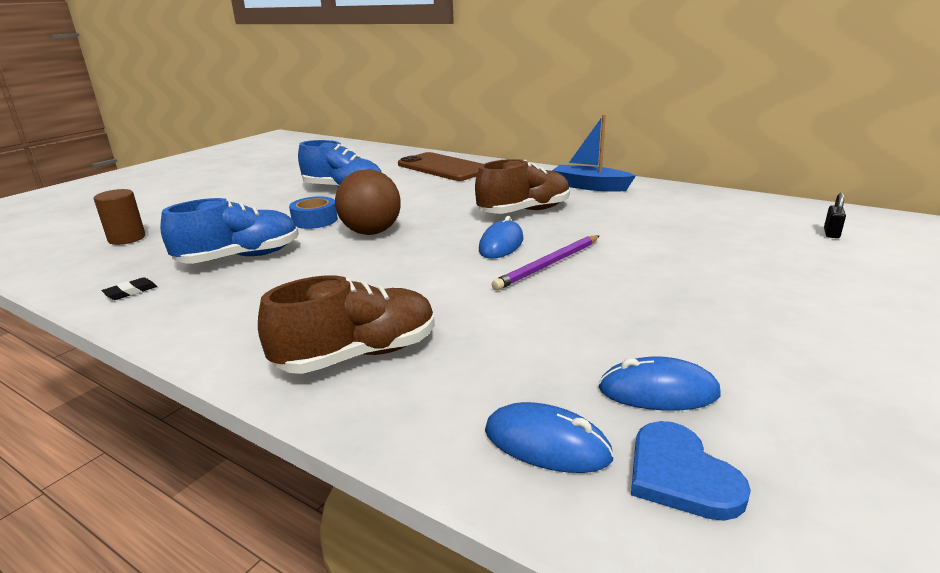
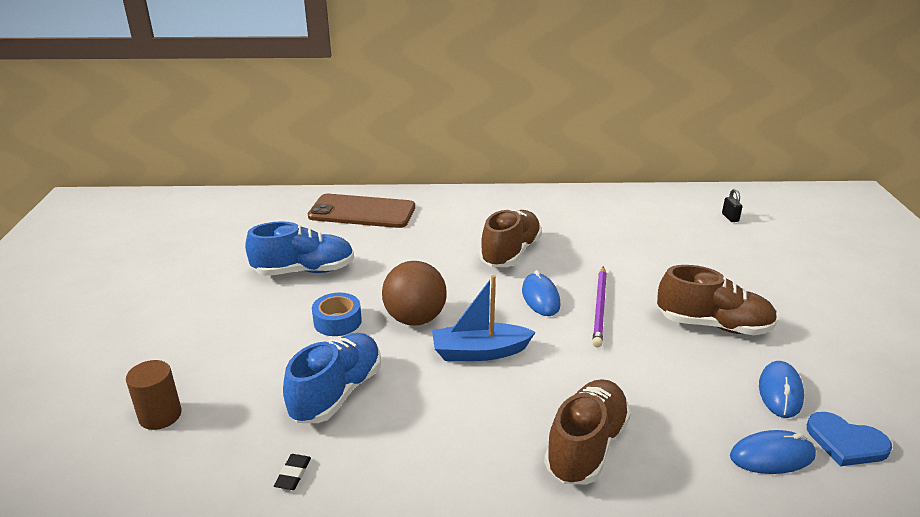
camera: 35 degrees left, 5 degrees up
(590, 186) = (524, 207): blue boat -> blue boat (479, 352)
(658, 391) = (780, 392): blue mouse -> blue mouse turned 45 degrees counterclockwise
(661, 310) = (713, 325): none -> brown shoe

